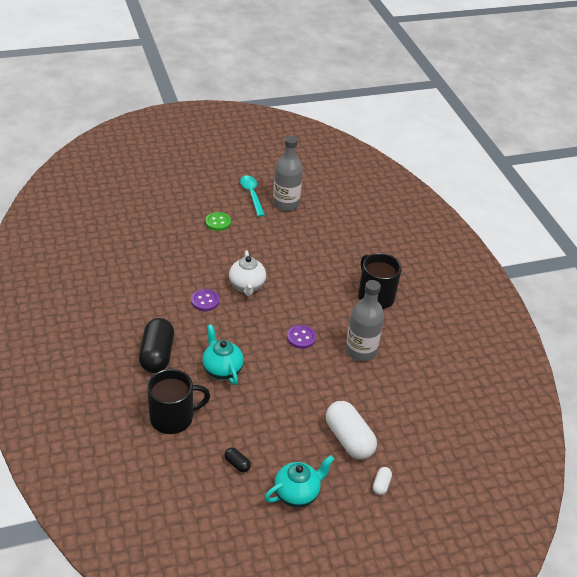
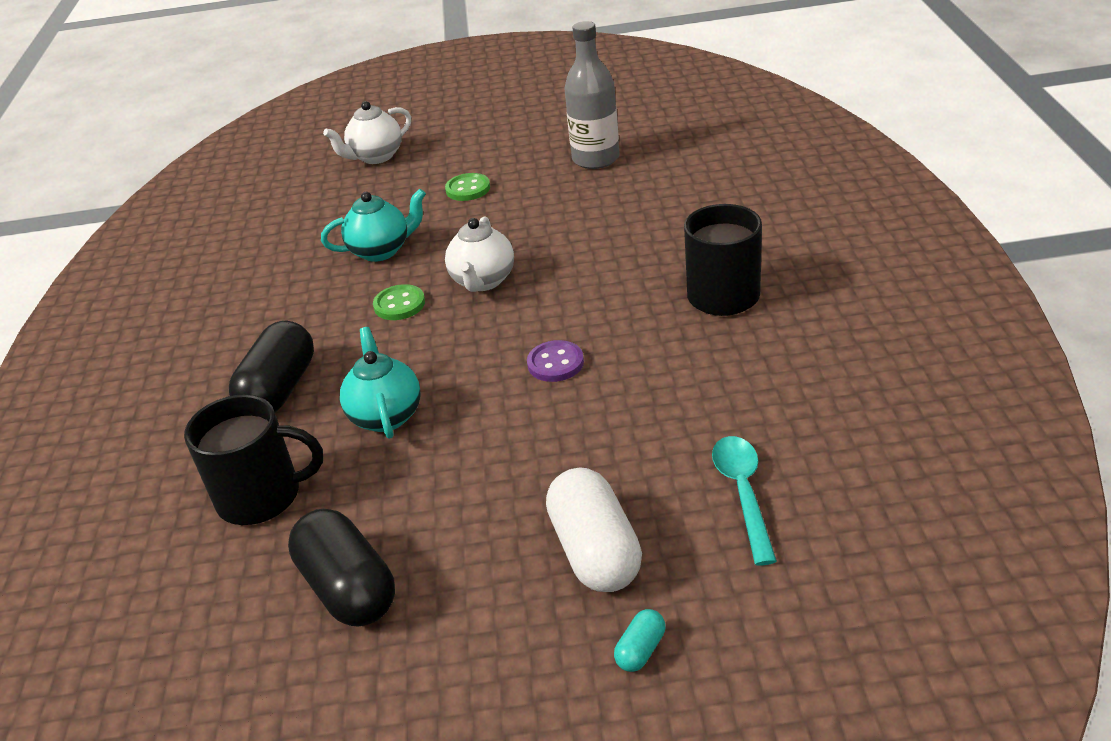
camera: 20 degrees right, 5 degrees down
(153, 196) = (376, 157): none -> white teapot
(205, 301) = (399, 304): purple button -> green button
(237, 464) = (348, 588): black capsule -> black capsule, size x2.25
(251, 194) = (540, 149): turquoise spoon -> turquoise spoon (743, 493)
(297, 494) = (450, 657): turquoise teapot -> turquoise teapot (381, 251)
(361, 351) = (667, 386): grey bottle -> none
(381, 485) = (640, 650): white capsule -> turquoise capsule

